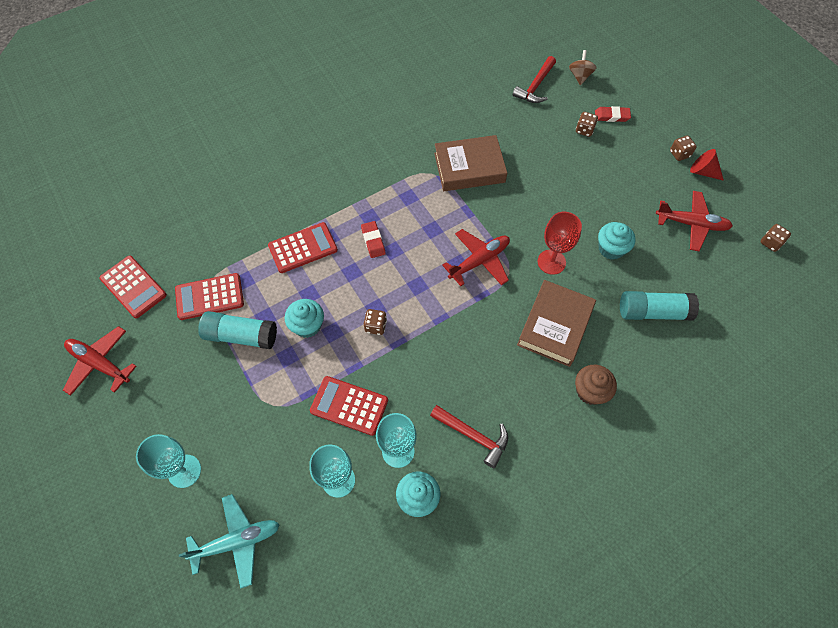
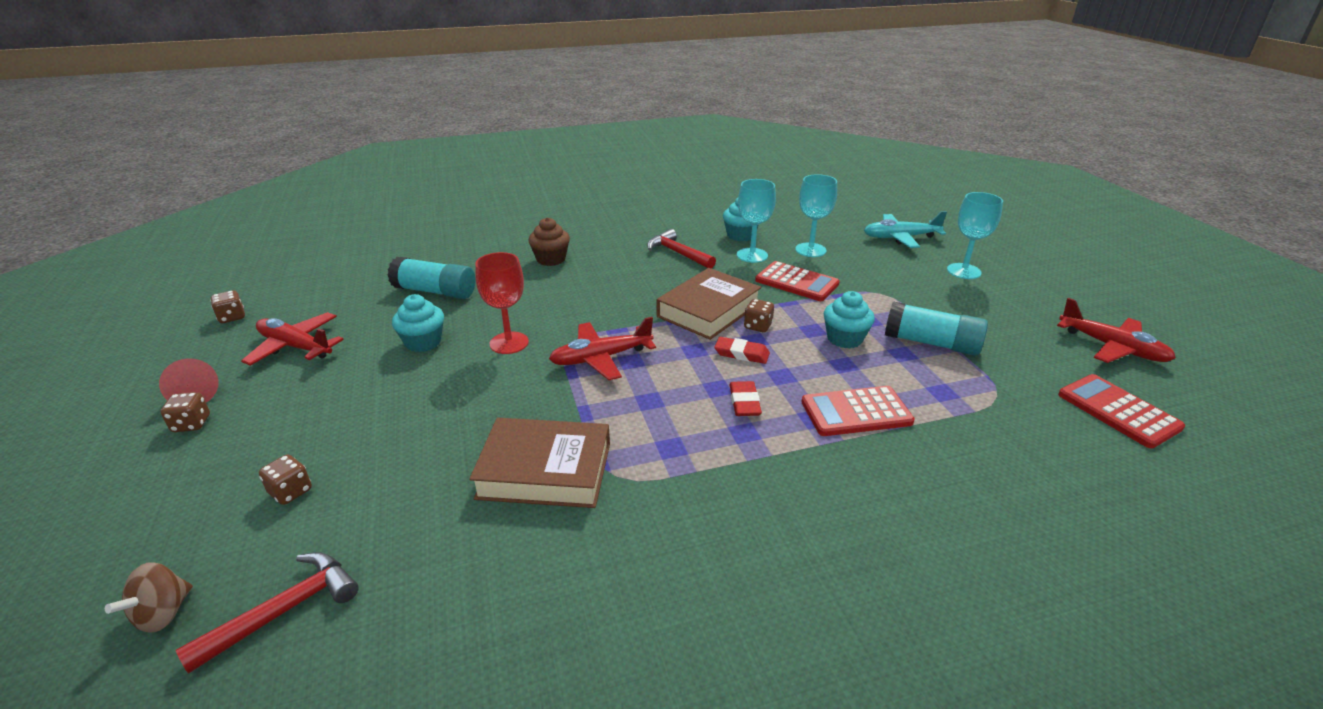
camera: 165 degrees left, 30 degrees down
(209, 297) = (989, 383): red calculator -> none
(555, 326) = (549, 298): brown book -> brown book (708, 310)
(611, 116) = (213, 507): red eraser -> red eraser (741, 353)

